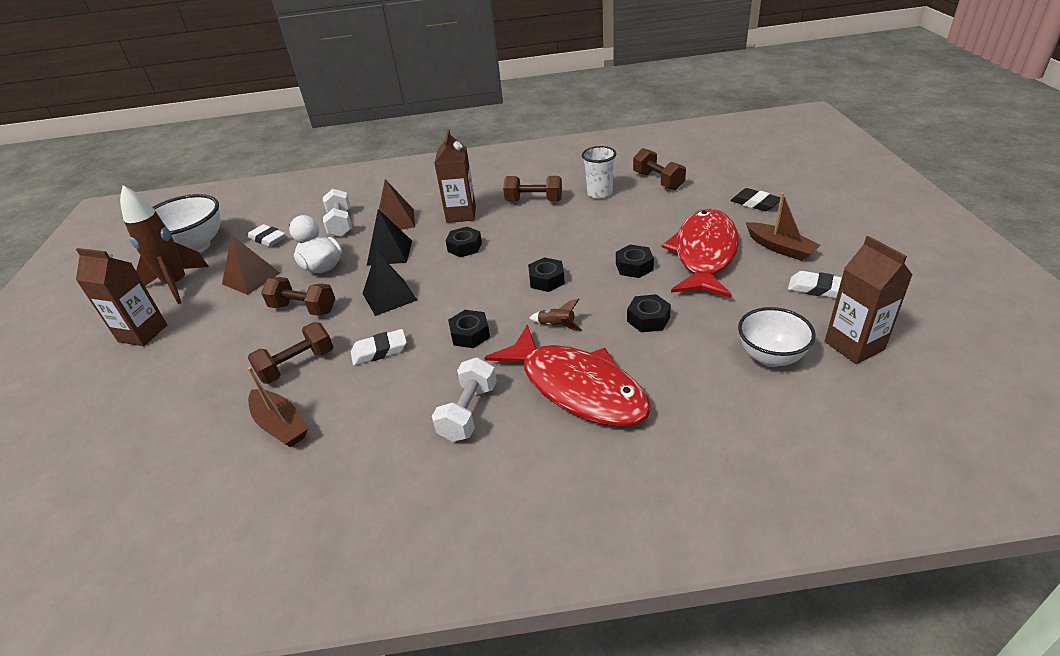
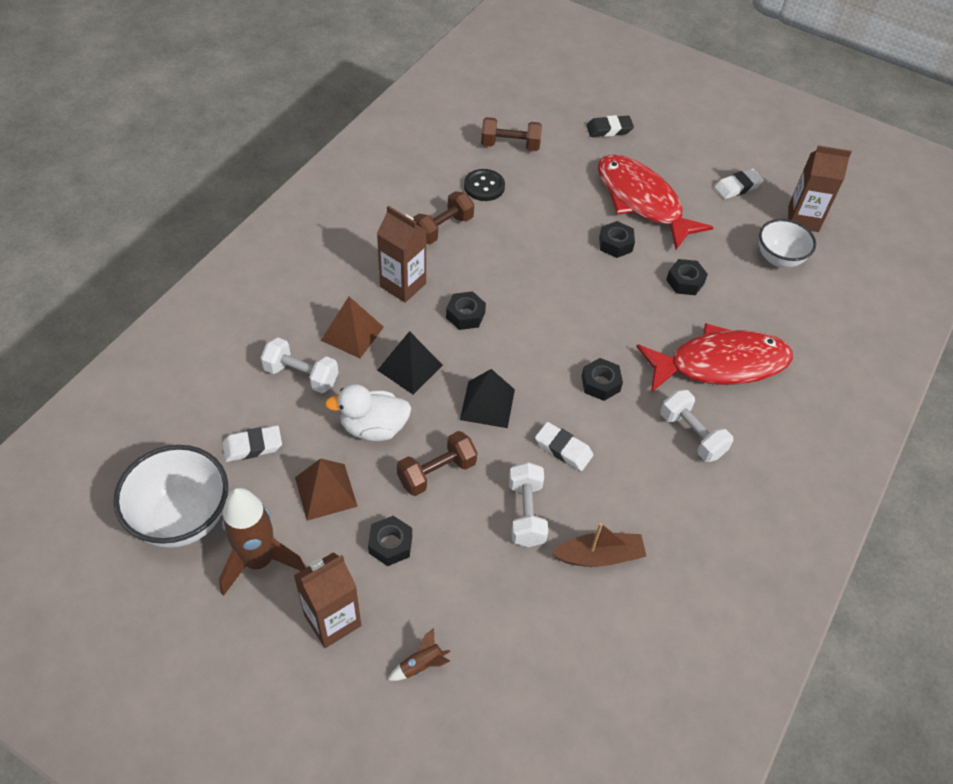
camera: 60 degrees left, 15 degrees up
(297, 365) = (526, 513): brown dumbbell -> white dumbbell
(379, 351) = (563, 449): white eraser -> white eraser turned 75 degrees counterclockwise
(546, 280) = (577, 299): black nut -> black nut (390, 544)
(556, 325) = (642, 330): brown rocket -> brown rocket (421, 665)
(599, 193) = (484, 186): white cup -> black button
(780, 248) = (677, 165): brown boat -> none

